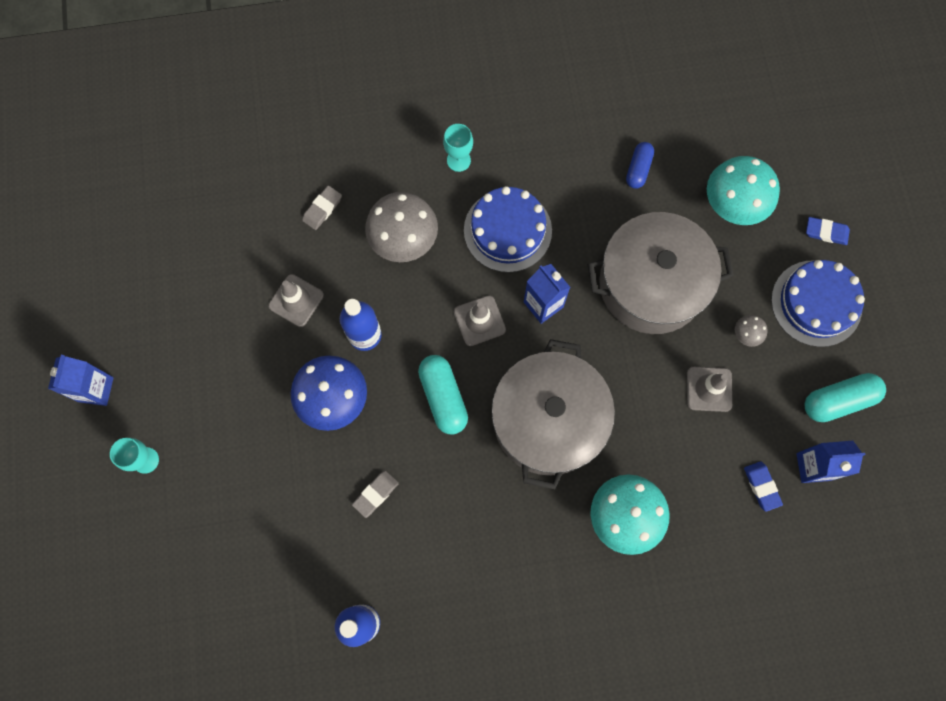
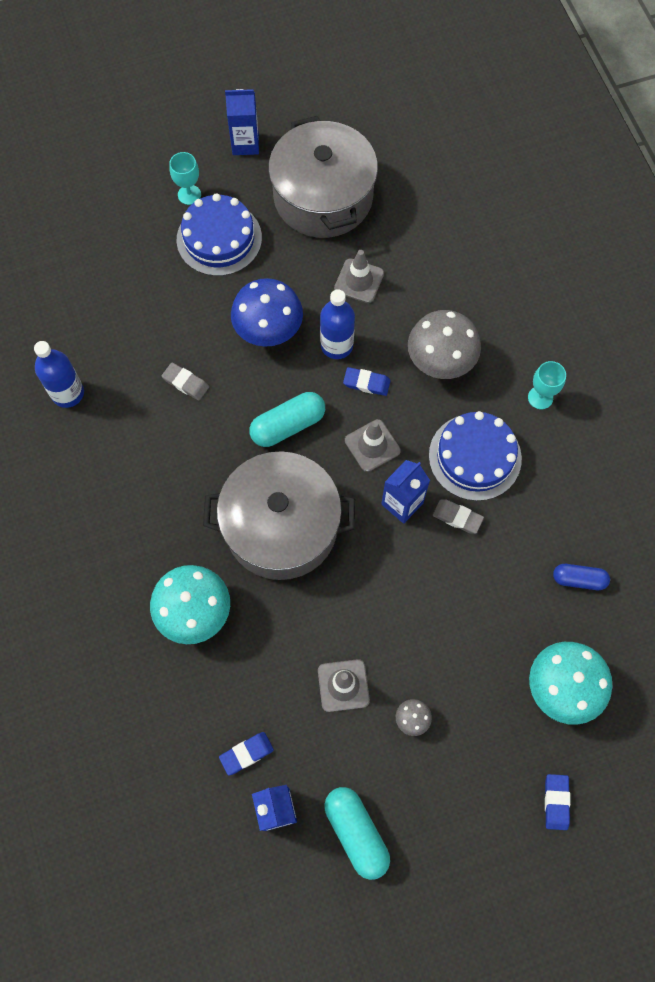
camera: 80 degrees right, 5 degrees down
(322, 209) = (456, 285): grey eraser -> grey eraser (457, 517)
(412, 314) = (366, 383): none -> blue eraser
(651, 284) = (448, 610): grey pot -> grey pot (323, 197)
(816, 303) = (466, 797): blue cake -> blue cake (219, 239)

